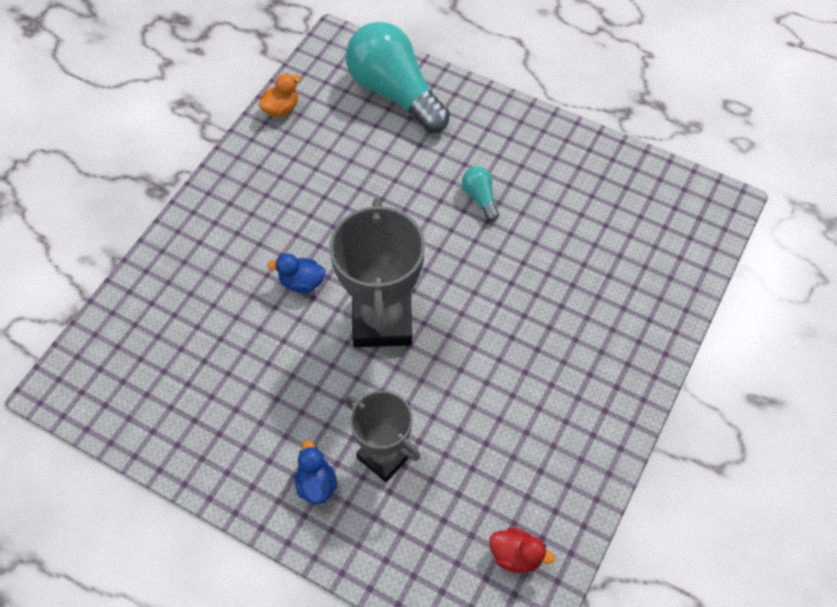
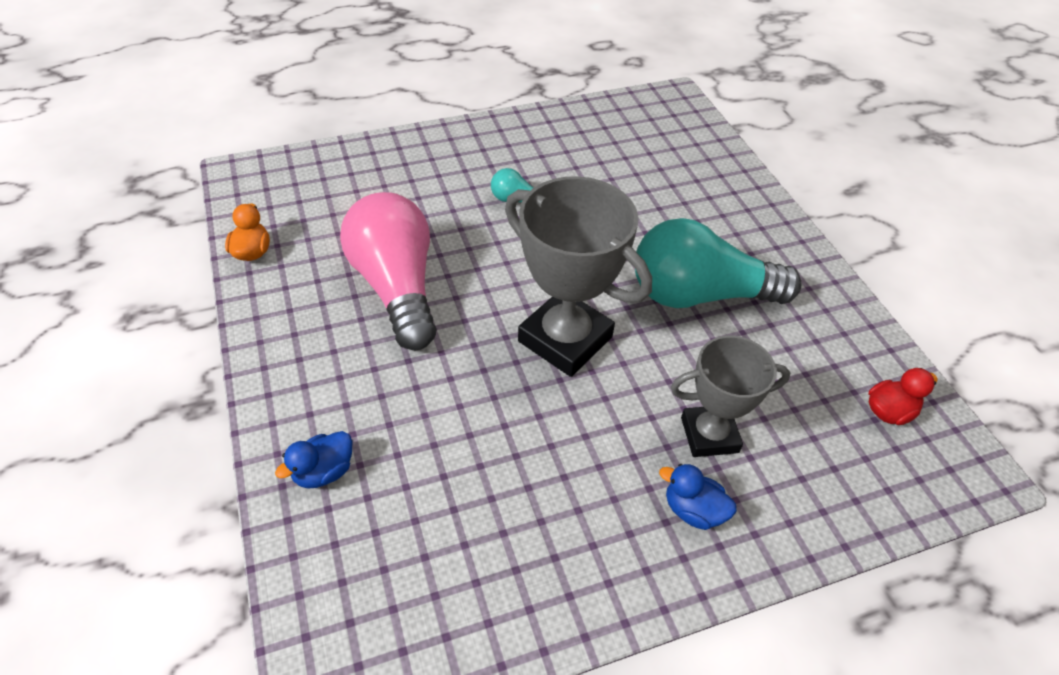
camera: 50 degrees left, 10 degrees down
(302, 283) = (457, 367): blue duck -> blue duck (323, 472)
(331, 200) = (397, 287): none -> pink light bulb
(395, 92) = (346, 176): turquoise light bulb -> turquoise light bulb (699, 294)

